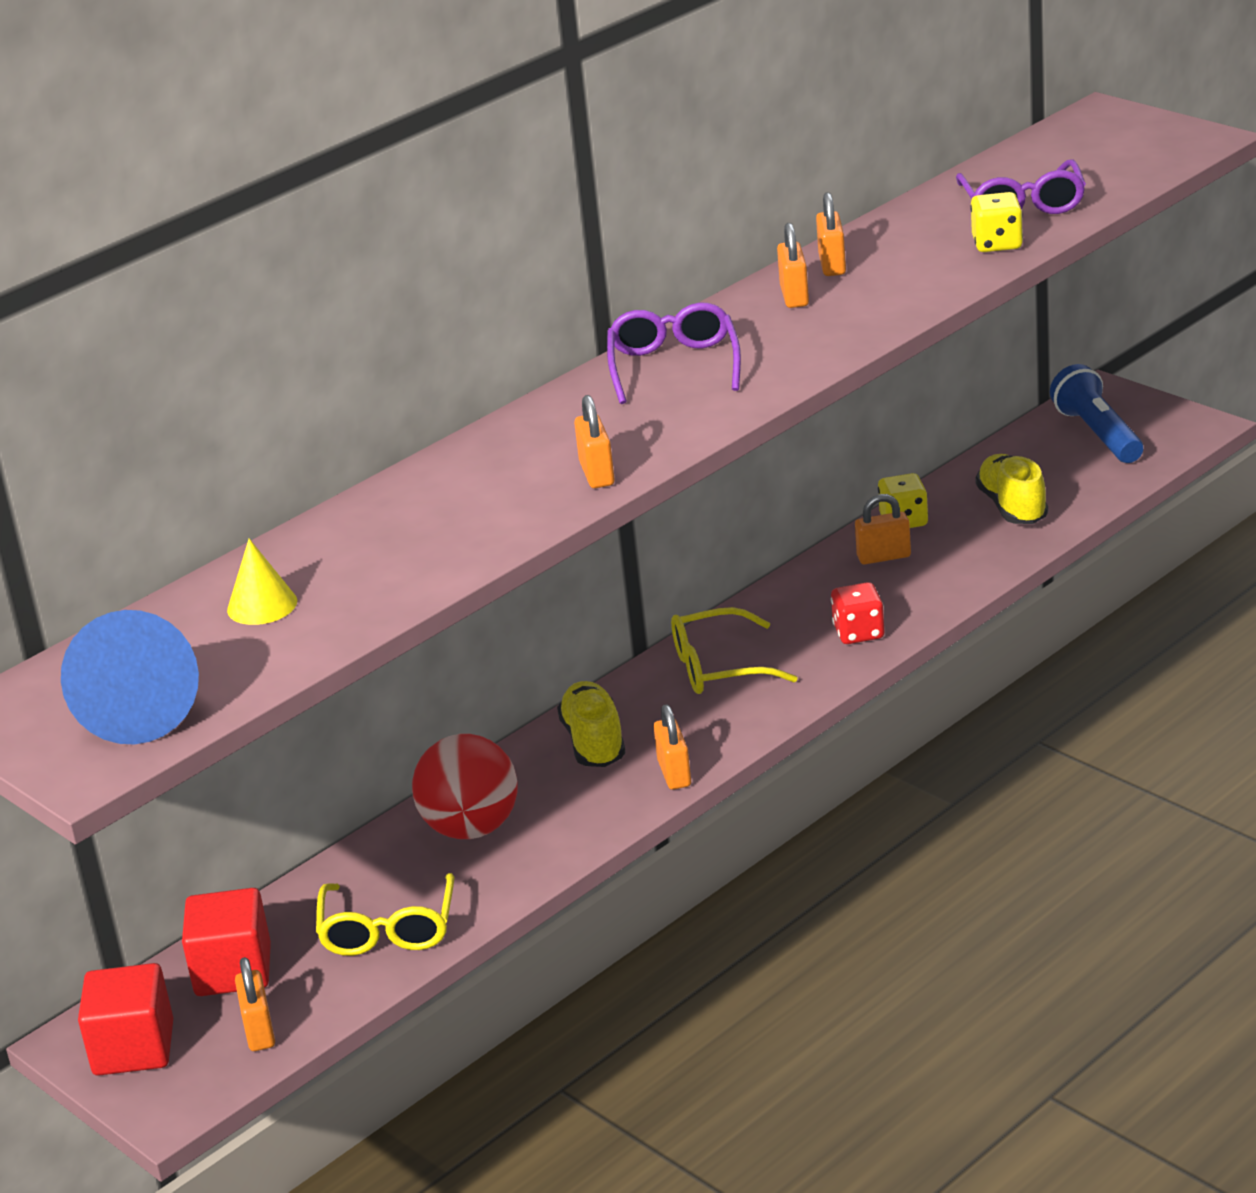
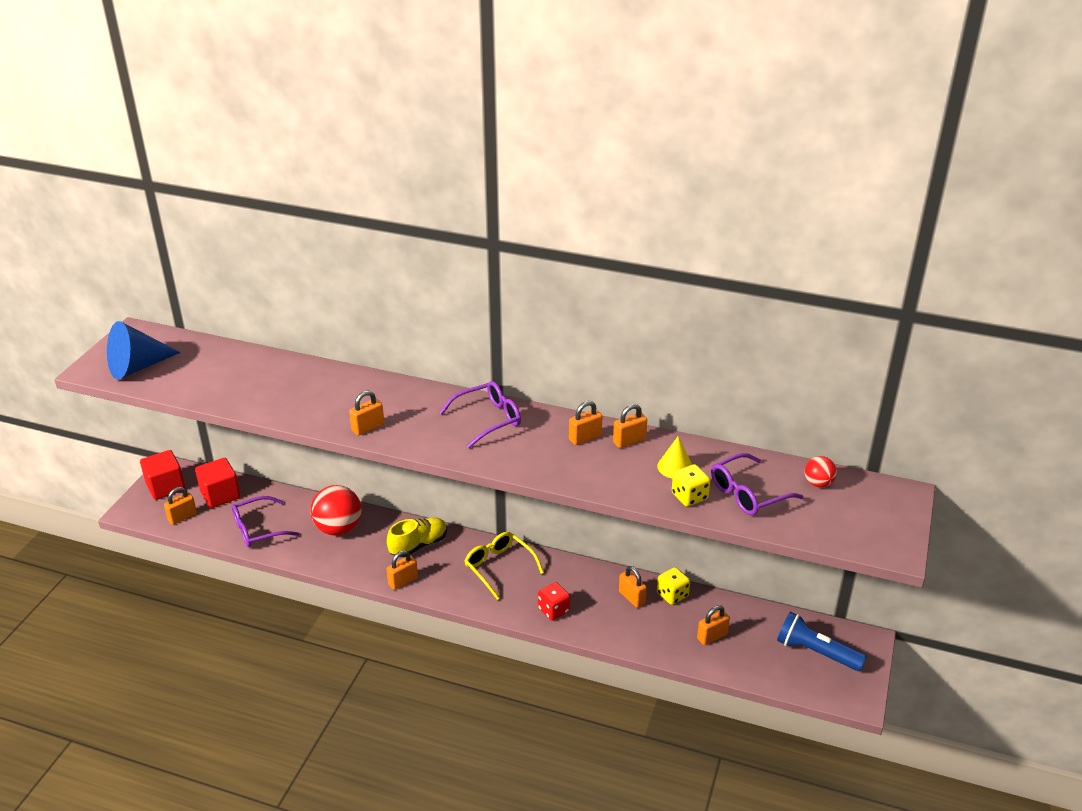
camera: 60 degrees right, 5 degrees up
(262, 605) = (226, 370): yellow cone -> yellow cone (675, 467)
(388, 930) = (258, 529): yellow glasses -> purple glasses
(1012, 507) = (712, 636): yellow shoe -> orange padlock
(1037, 157) = (818, 483): none -> red ball
(1098, 434) = (816, 652): blue flashlight -> blue flashlight turned 105 degrees counterclockwise

